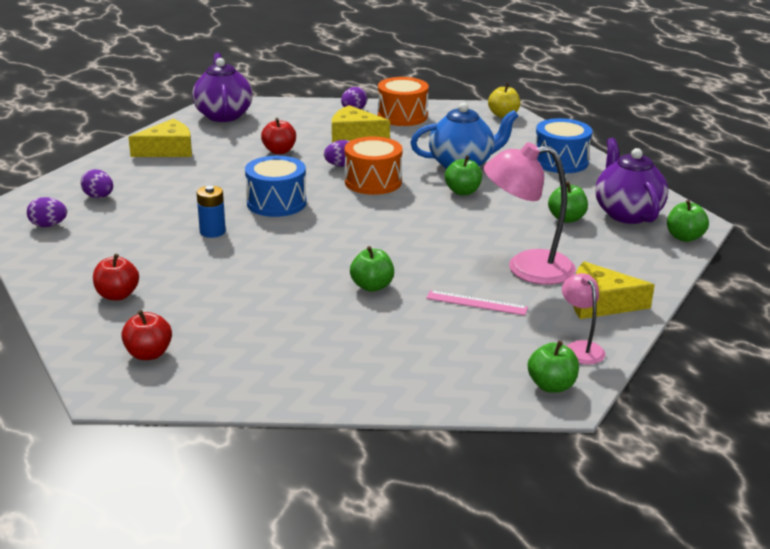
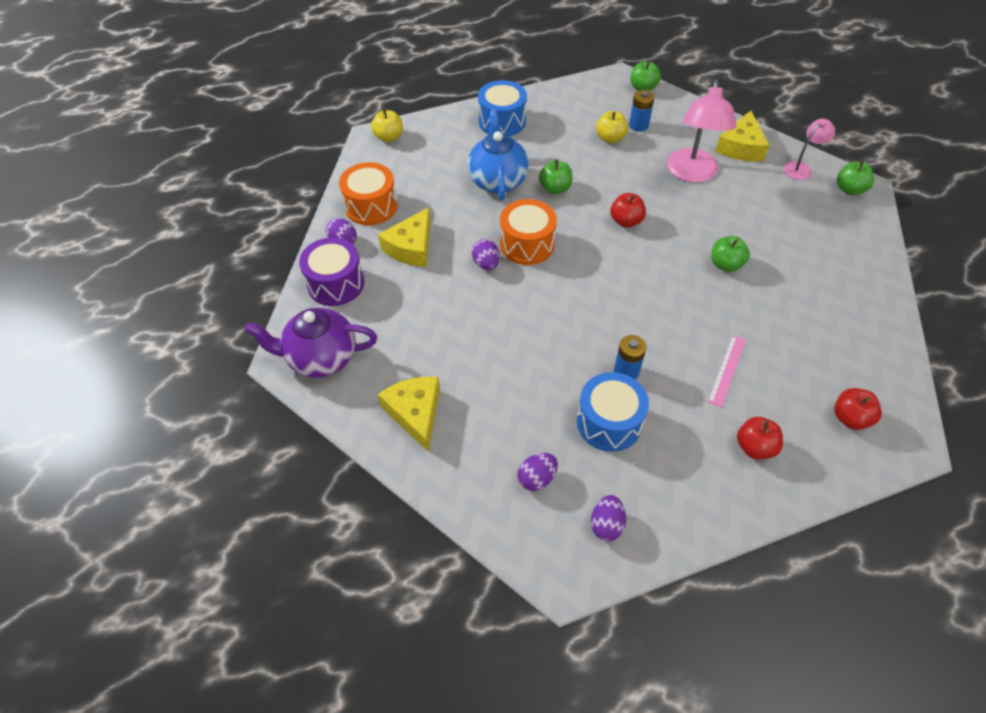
camera: 80 degrees left, 25 degrees up
(276, 203) = (566, 319): blue drum -> blue drum (609, 422)
(279, 151) = (440, 310): red apple -> red apple (626, 221)
(303, 112) = (336, 283): none -> purple drum
(476, 303) = (746, 208): pink ruler -> pink ruler (727, 370)
(566, 218) = (610, 138): green apple -> yellow apple
(580, 348) = (801, 168): pink lamp -> pink lamp turned 150 degrees clockwise
(602, 235) = (638, 125): none -> blue battery
(627, 213) = (603, 106): purple teapot -> none

